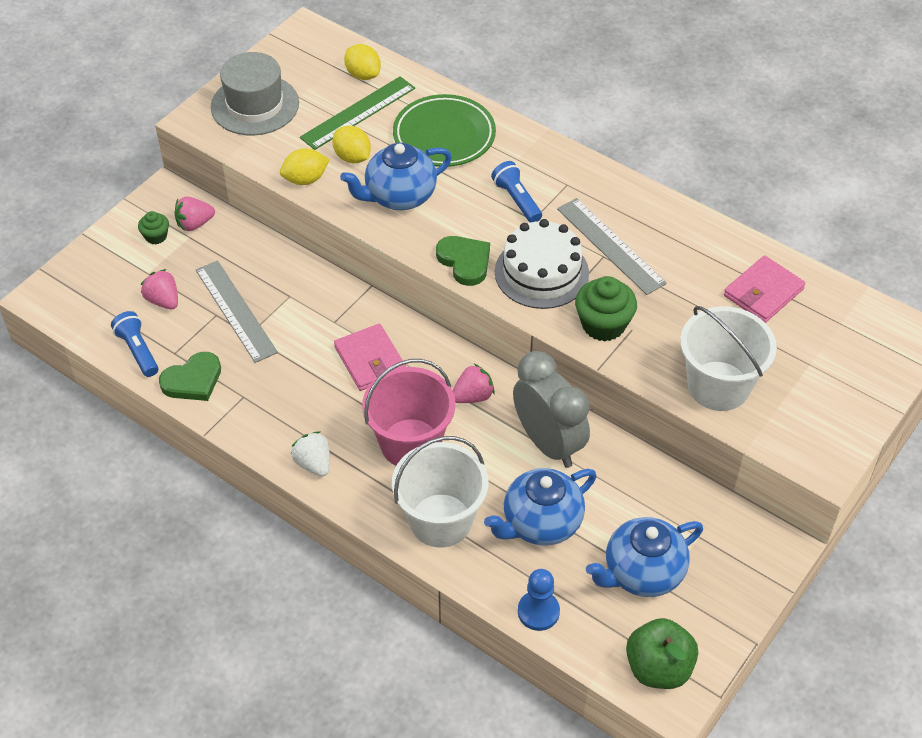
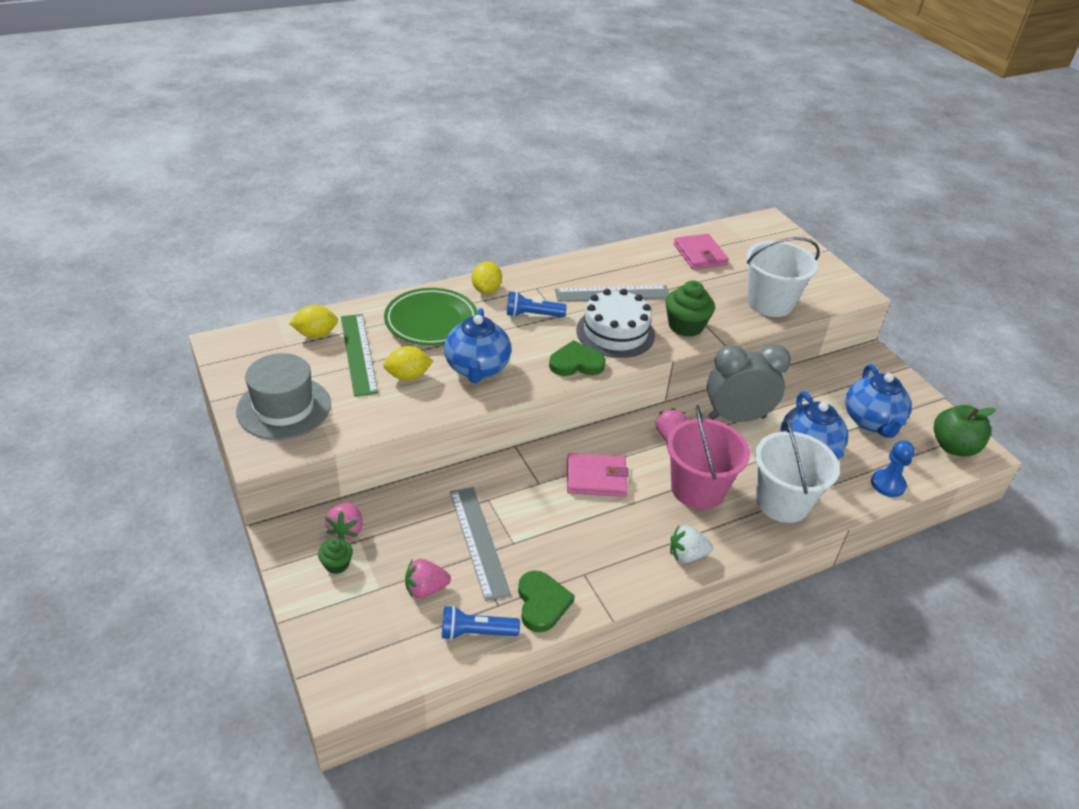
camera: 65 degrees left, 10 degrees down
(236, 310) = (479, 541): grey ruler -> grey ruler turned 75 degrees clockwise
(305, 179) = (408, 412): yellow lemon -> yellow lemon (486, 290)

